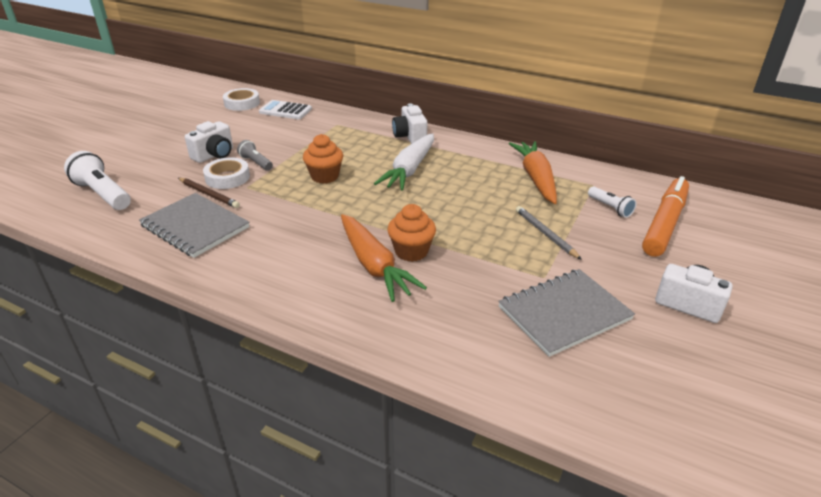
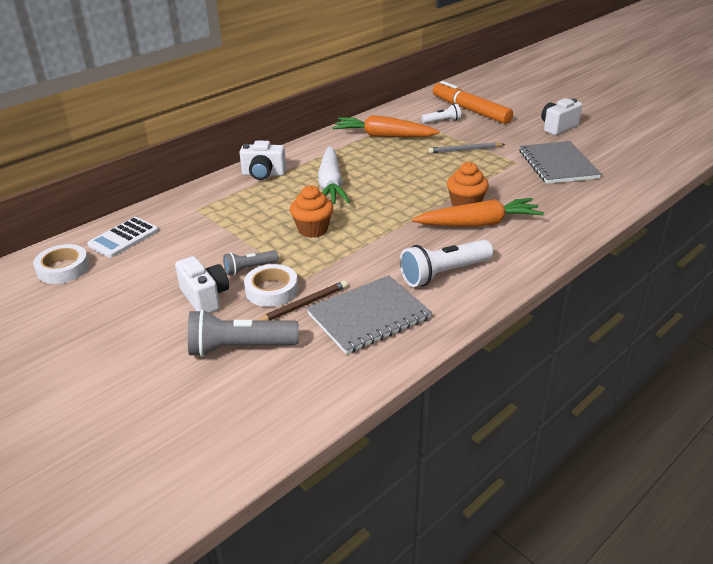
camera: 70 degrees left, 0 degrees up
(103, 194) = (247, 391): white flashlight -> white flashlight (443, 274)
(153, 181) = (239, 348): none -> grey flashlight
(409, 170) = (331, 185): white carrot -> white carrot turned 45 degrees clockwise

